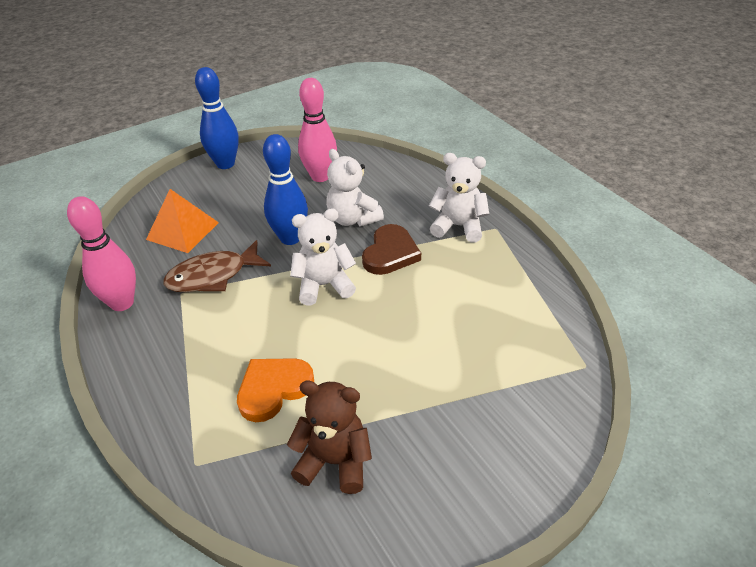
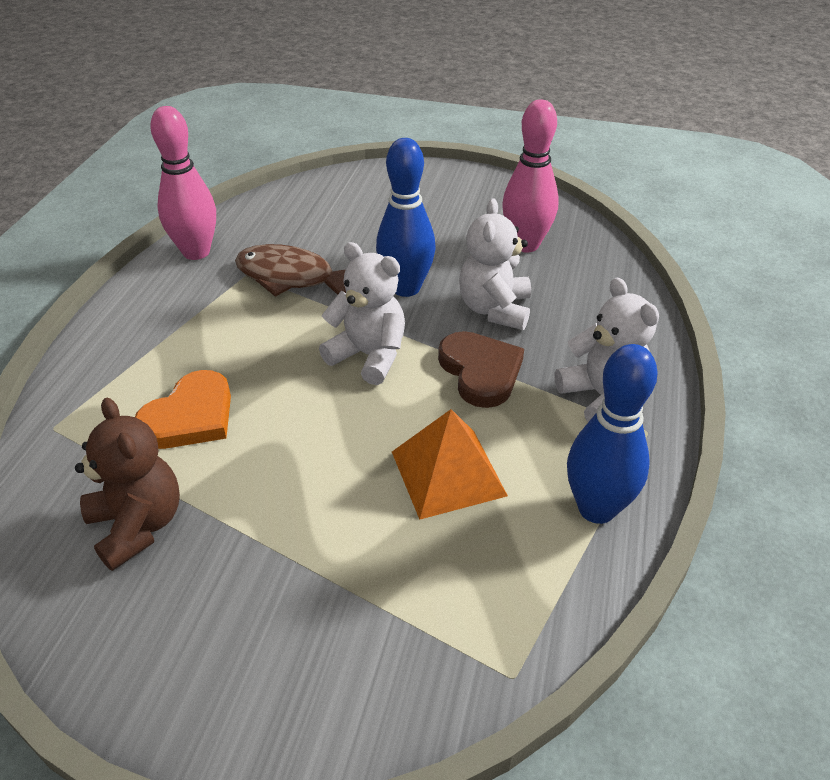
camera: 45 degrees right, 0 degrees up
(182, 231) = (326, 220): orange pyramid -> orange pyramid (448, 473)
(225, 164) = (451, 179): blue bowling pin -> blue bowling pin (596, 508)
(273, 389) = (190, 416): orange heart -> orange heart turned 120 degrees clockwise
(390, 253) = (480, 371): brown heart -> brown heart turned 90 degrees counterclockwise

